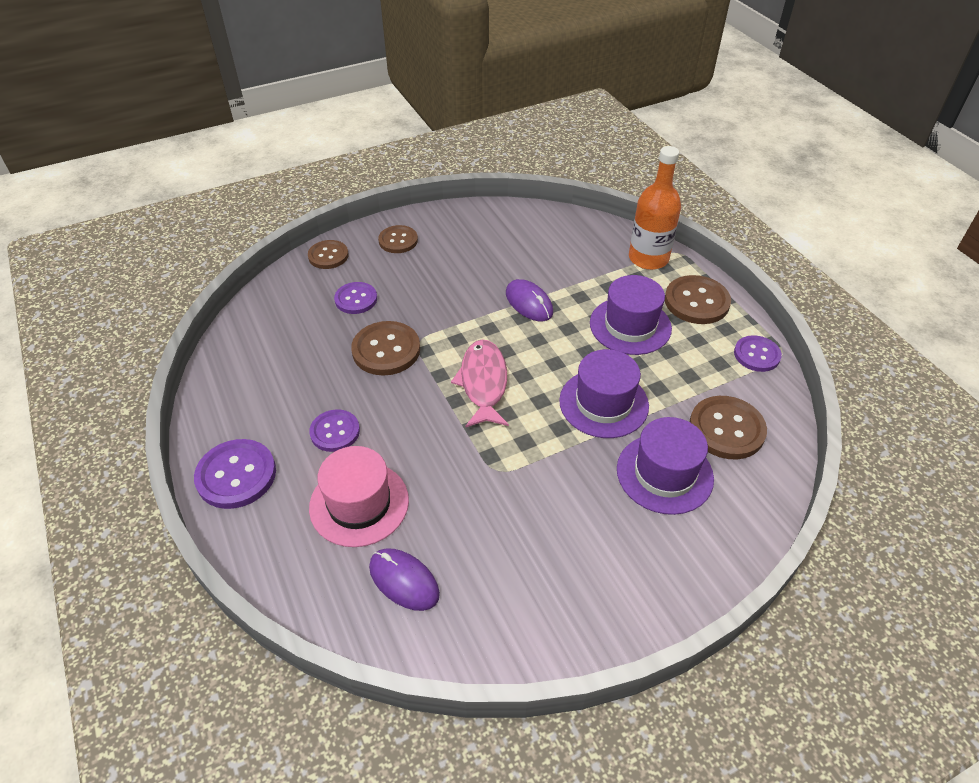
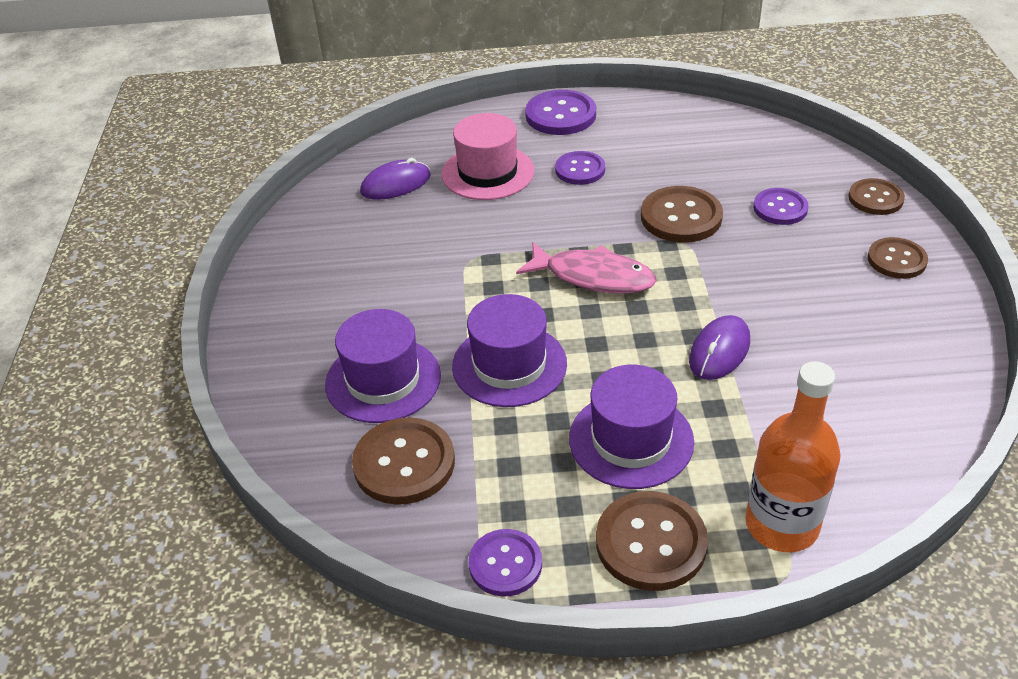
camera: 115 degrees right, 5 degrees down
(529, 303) = (719, 351): purple mouse -> purple mouse turned 45 degrees counterclockwise

